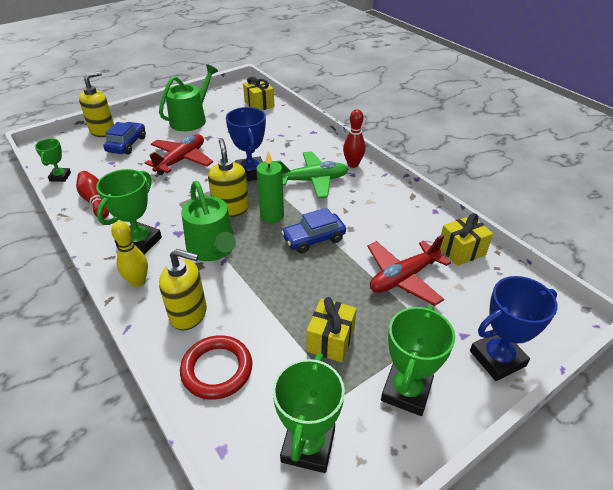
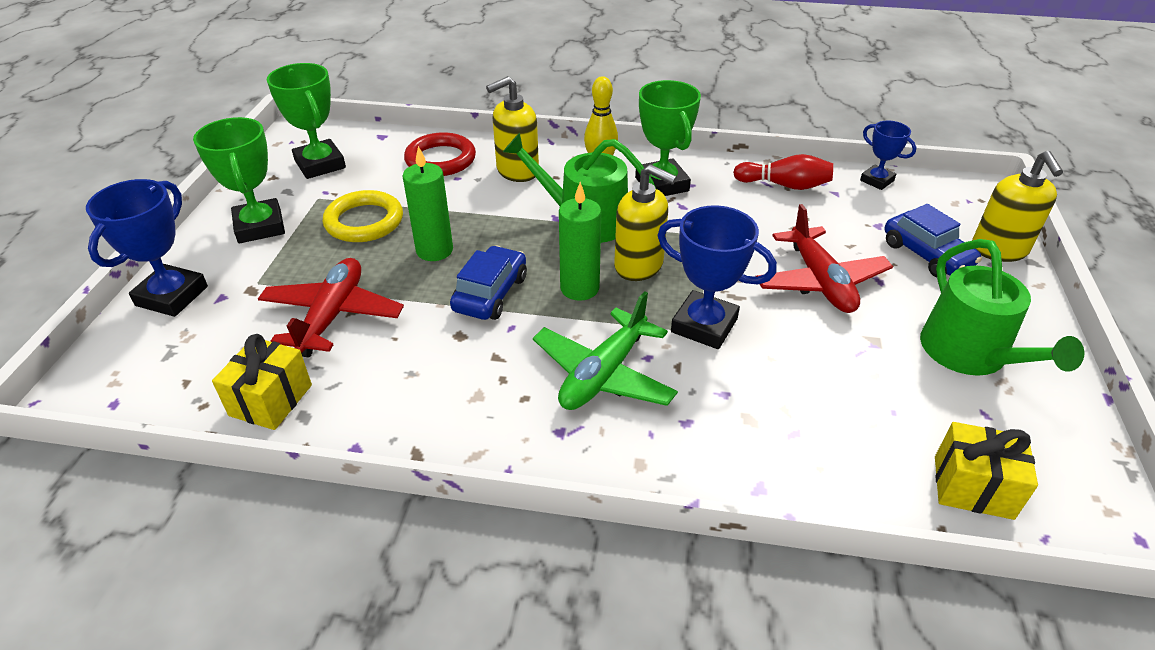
camera: 135 degrees right, 0 degrees up
(60, 177) = (877, 180): green trophy -> blue trophy
(312, 284) = (434, 250): none -> green candle
(330, 340) = (364, 221): yellow gift -> yellow ring
(353, 164) = (585, 455): red bowling pin -> none

